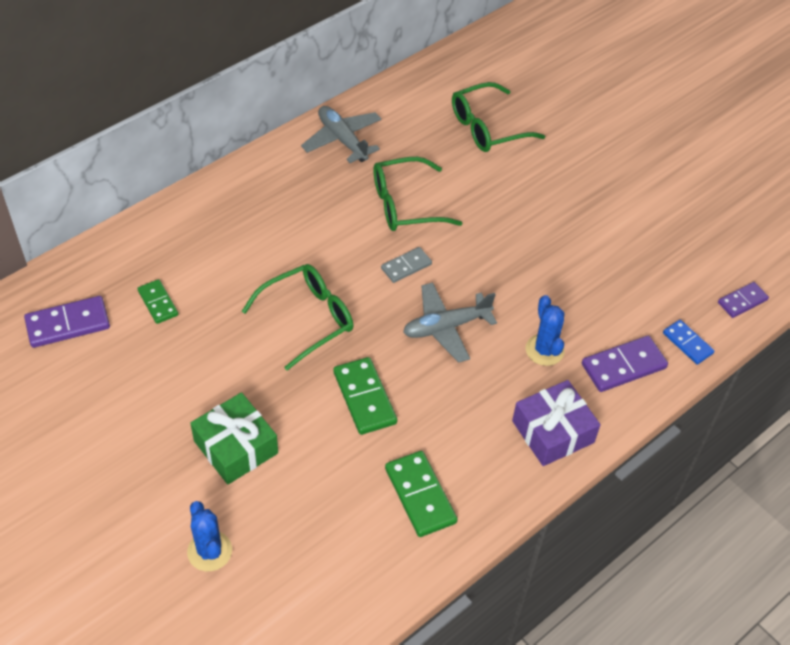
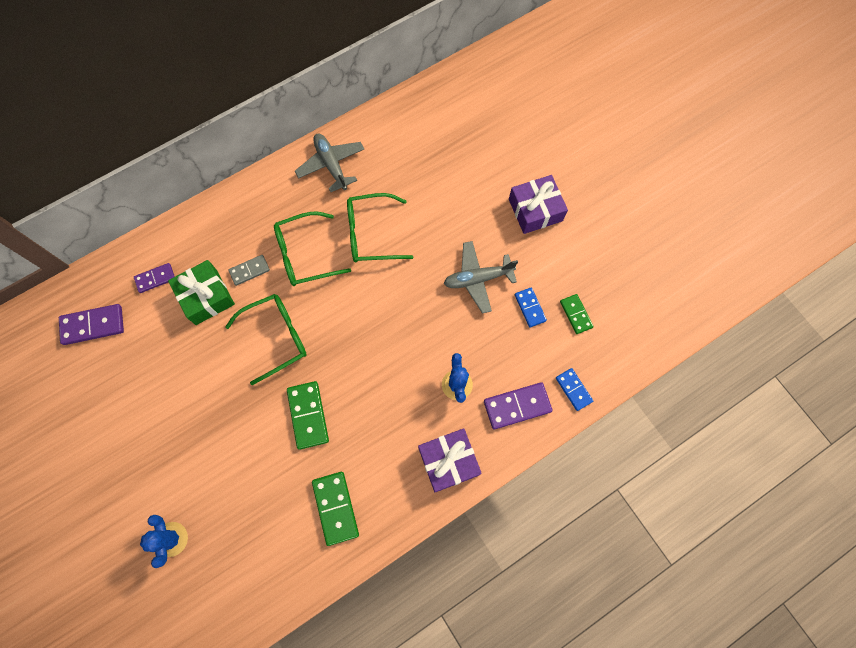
camera: 10 degrees right, 20 degrees up
(158, 303) = (163, 312): green domino -> green domino (576, 314)
(236, 447) = (204, 450): green gift -> green gift (206, 296)
(406, 266) = (361, 294): grey domino -> grey domino (249, 271)
(446, 327) = (383, 355): grey plane -> grey plane (478, 279)
(487, 127) = (452, 161): green glasses -> green glasses (305, 255)
(597, 168) = (535, 210): none -> purple gift
(614, 264) = (530, 308): none -> blue domino
(742, 301) = (627, 353): purple domino -> purple domino (155, 278)

